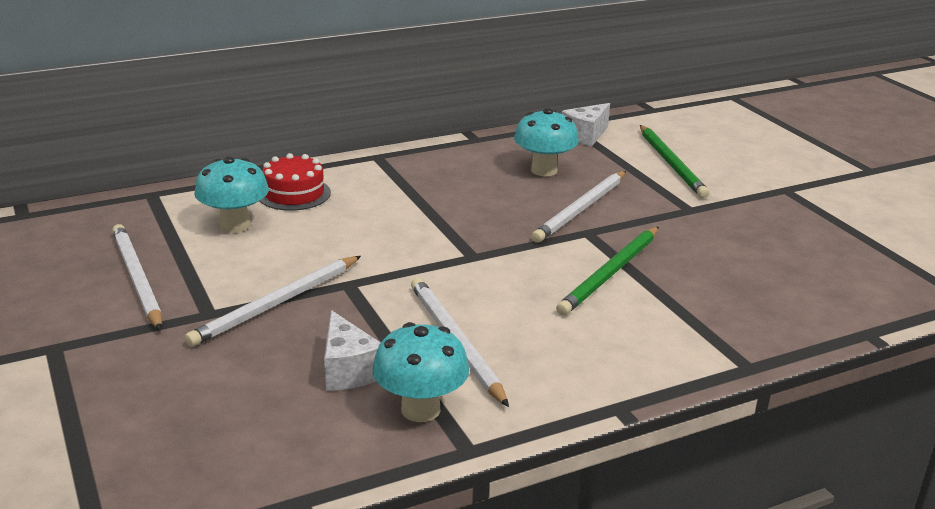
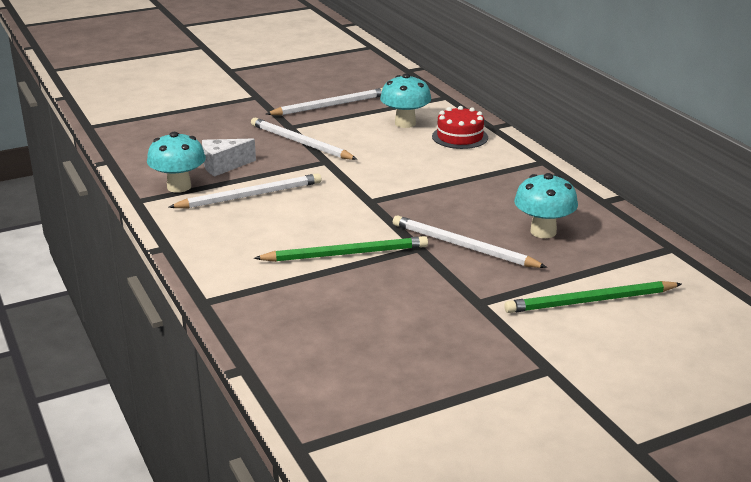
camera: 90 degrees right, 0 degrees up
(585, 136) = (643, 256): white cheese -> none
(610, 273) = (346, 254): green pencil -> green pencil turned 135 degrees clockwise

